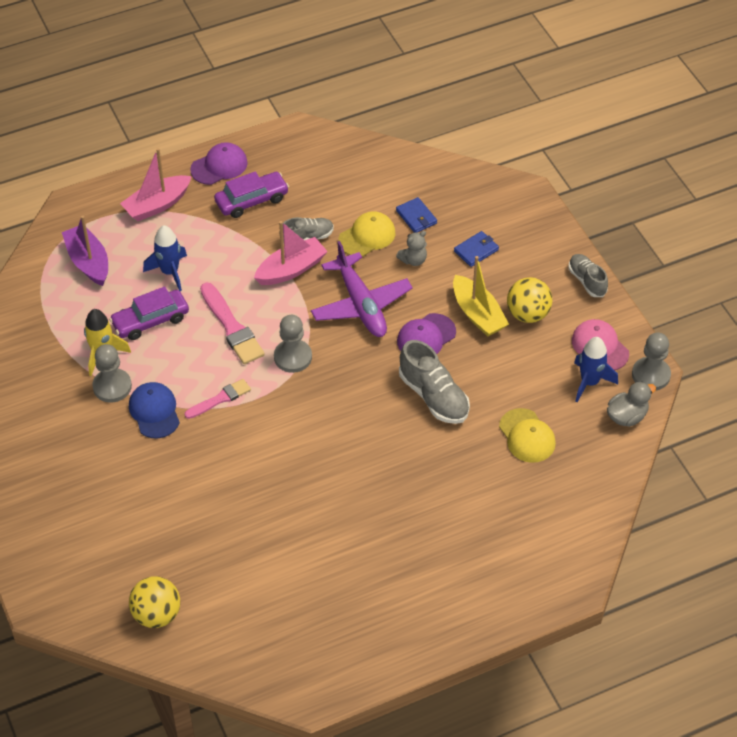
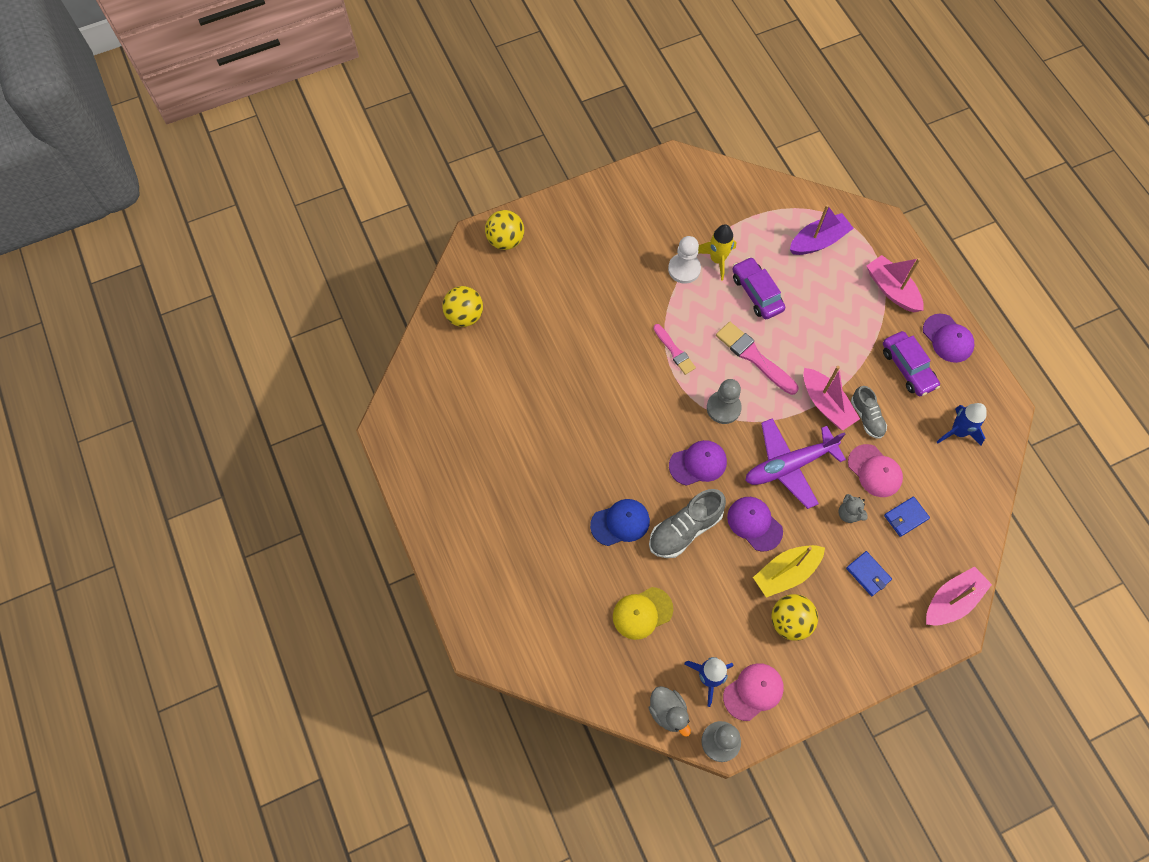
camera: 90 degrees right, 15 degrees up
(49, 571) = (505, 240): none -> yellow ball
(112, 386) = (684, 269): grey pawn -> white pawn
(154, 411) = (659, 302): blue cap -> blue cap (620, 523)
(170, 272) = (813, 304): blue rocket -> blue rocket (958, 432)
(231, 327) = (754, 357): pink brush -> pink brush turned 75 degrees clockwise
(358, 382) = (698, 463): none -> purple cap
(367, 236) = (874, 471): yellow cap -> pink cap
(499, 191) = (952, 601): none -> pink boat
(587, 281) = (839, 685): grey shoe -> none

